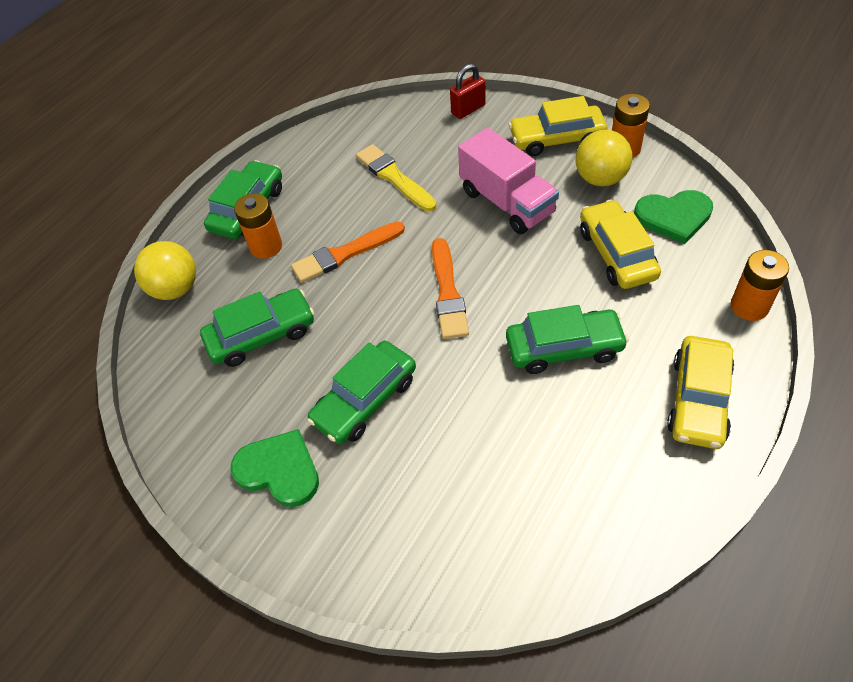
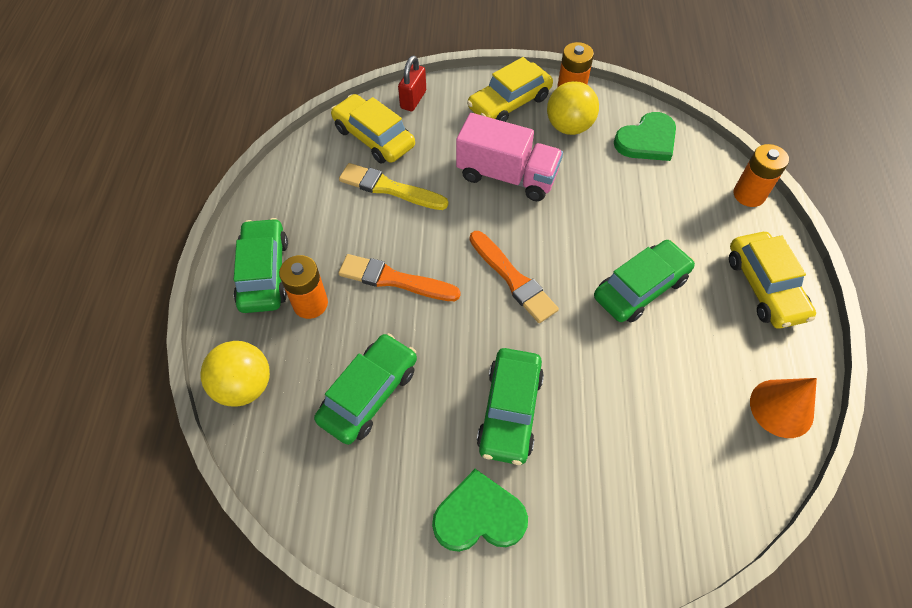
camera: 35 degrees left, 5 degrees up
(345, 254) = (394, 280): orange brush -> orange brush turned 75 degrees clockwise
(617, 253) = (625, 188): yellow car -> yellow car (374, 137)
(628, 517) = (781, 408): none -> orange cone

